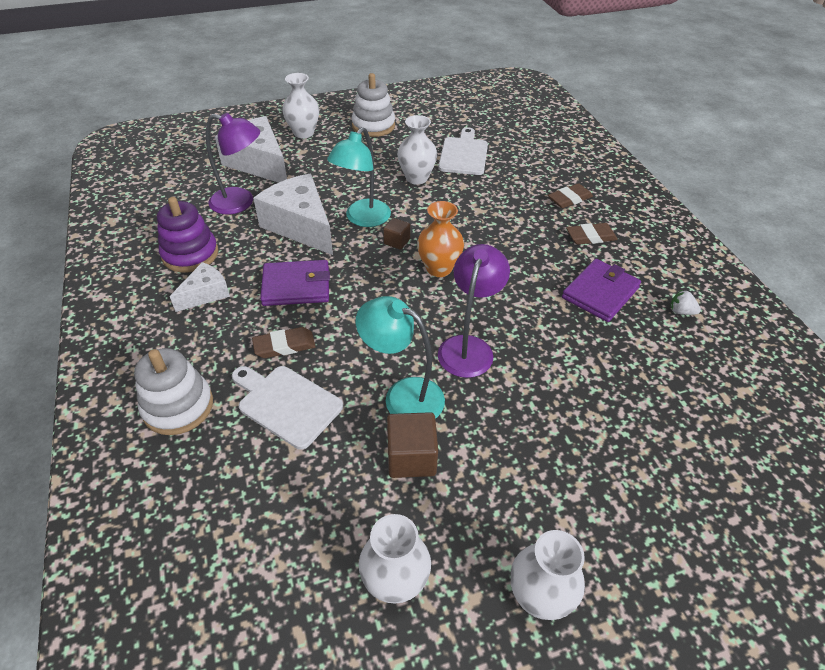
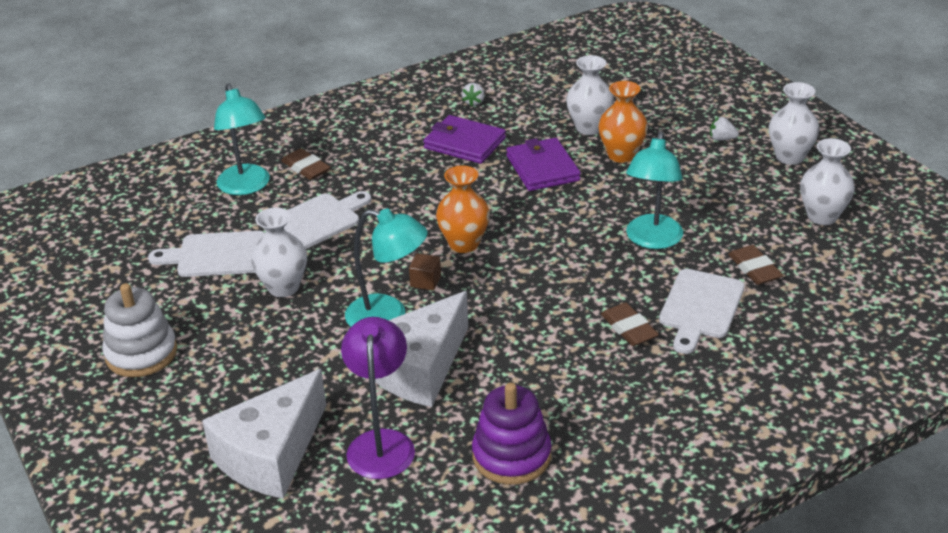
camera: 100 degrees left, 10 degrees down
(178, 406) = (744, 379): white stacking toy -> none
(205, 294) = (579, 415): white cheese -> none
(296, 286) = (534, 343): purple wallet -> purple wallet (542, 168)
(303, 133) = (170, 427): white vase -> white vase (589, 128)
(411, 457) = (714, 225): brown cube -> none
(468, 347) = (573, 211): purple lamp -> none
(492, 197) = (316, 222): none -> white cutting board
(547, 170) = (246, 187): none -> turquoise lamp
(565, 410) = (621, 155): none -> orange vase
(590, 237) = (375, 152): brown eraser -> brown eraser (754, 269)
(592, 526) = (722, 139): none -> white strawberry

